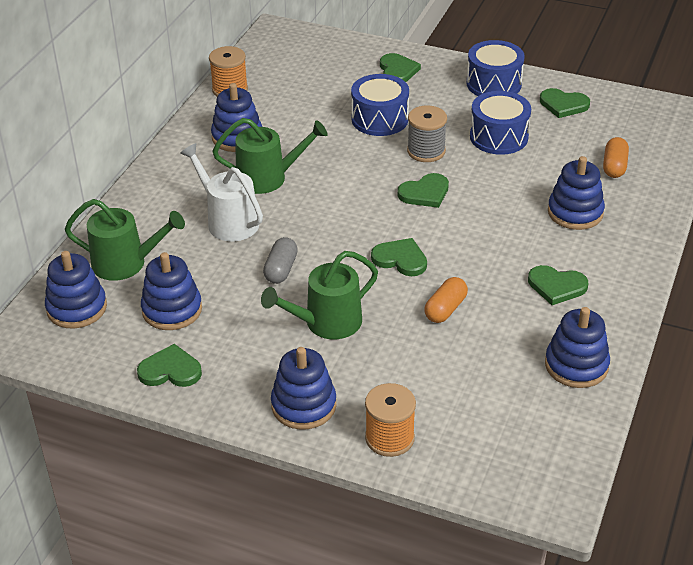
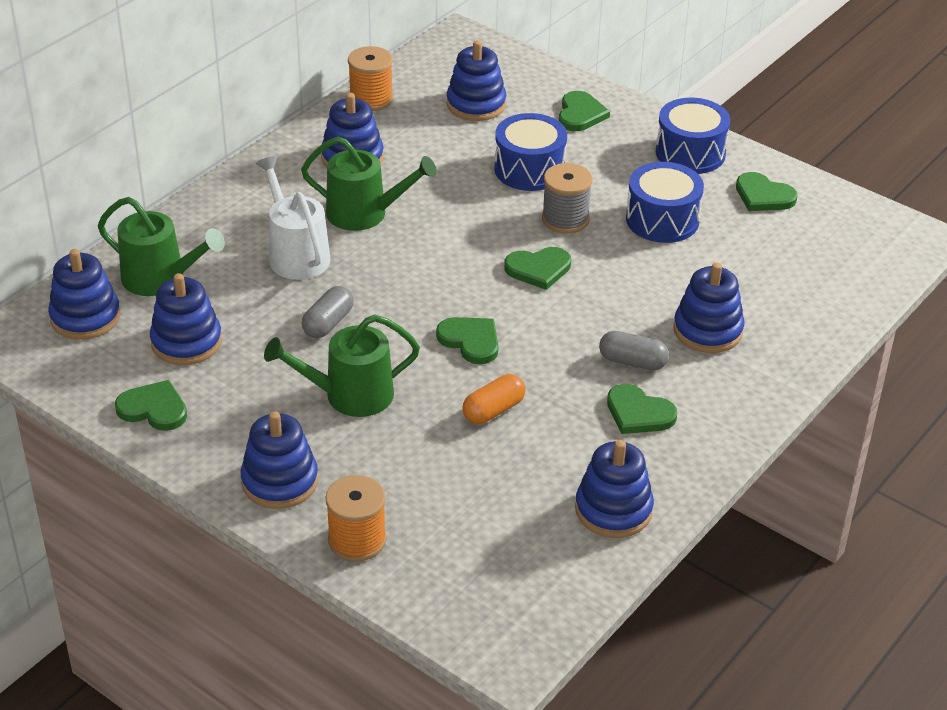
camera: 15 degrees right, 0 degrees up
(314, 78) = (476, 104): none -> blue stacking toy
(532, 248) = (632, 362): none -> grey capsule
(614, 166) = (786, 285): orange capsule -> none

